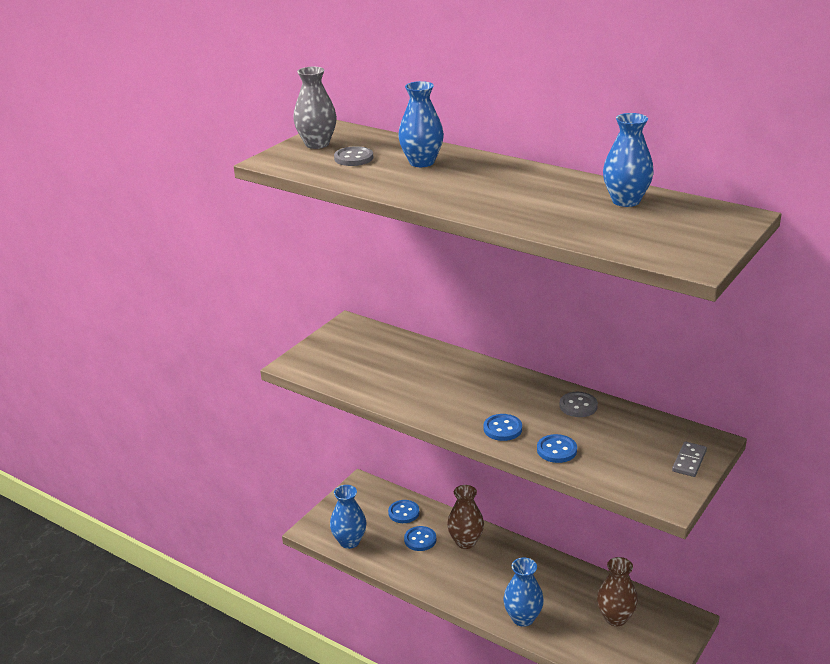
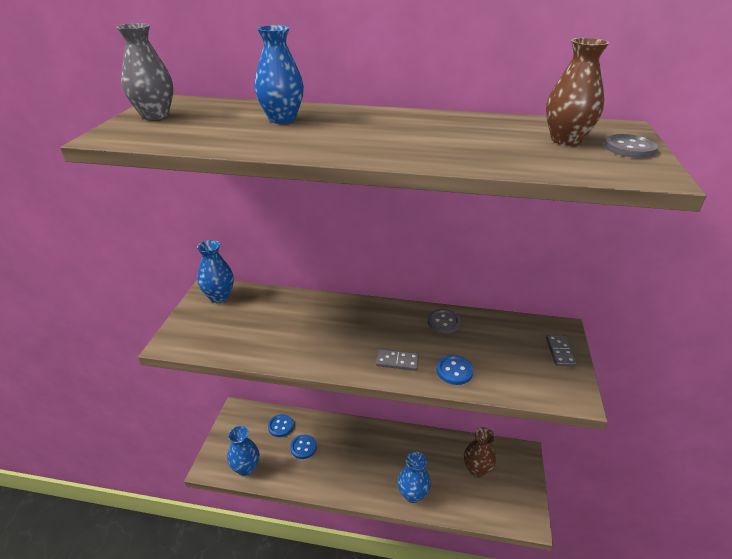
camera: 25 degrees left, 5 degrees up
(353, 158) = (205, 123): grey button -> grey button (629, 148)
(465, 542) = (339, 438): brown vase -> brown vase (566, 140)
(502, 429) = (397, 361): blue button -> grey domino
(626, 201) = (512, 128): blue vase -> blue vase (219, 297)

